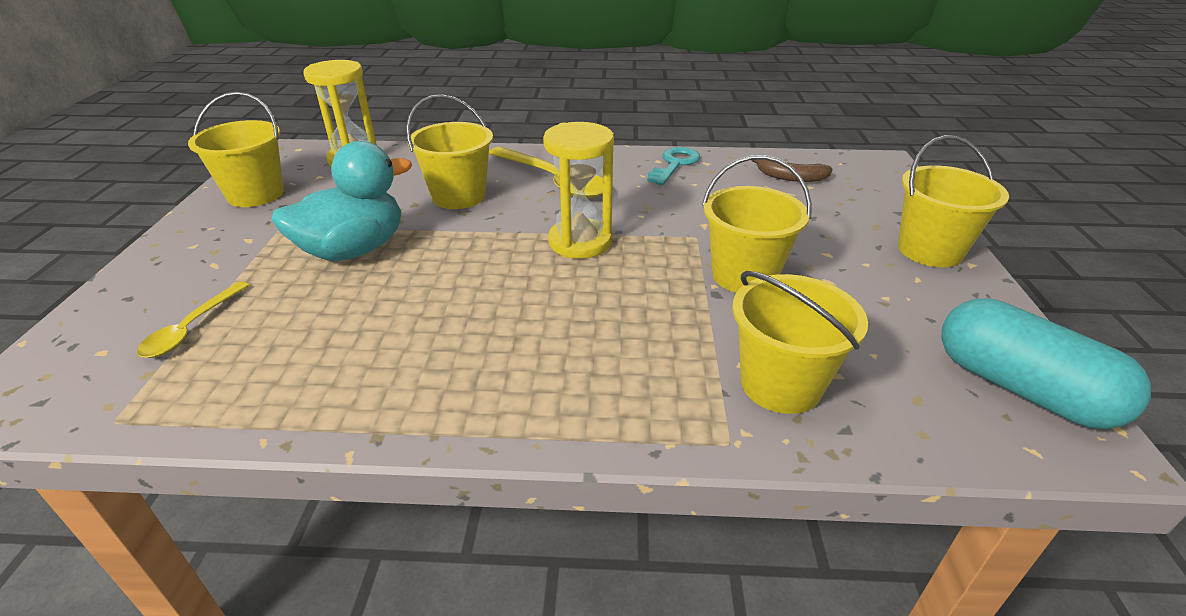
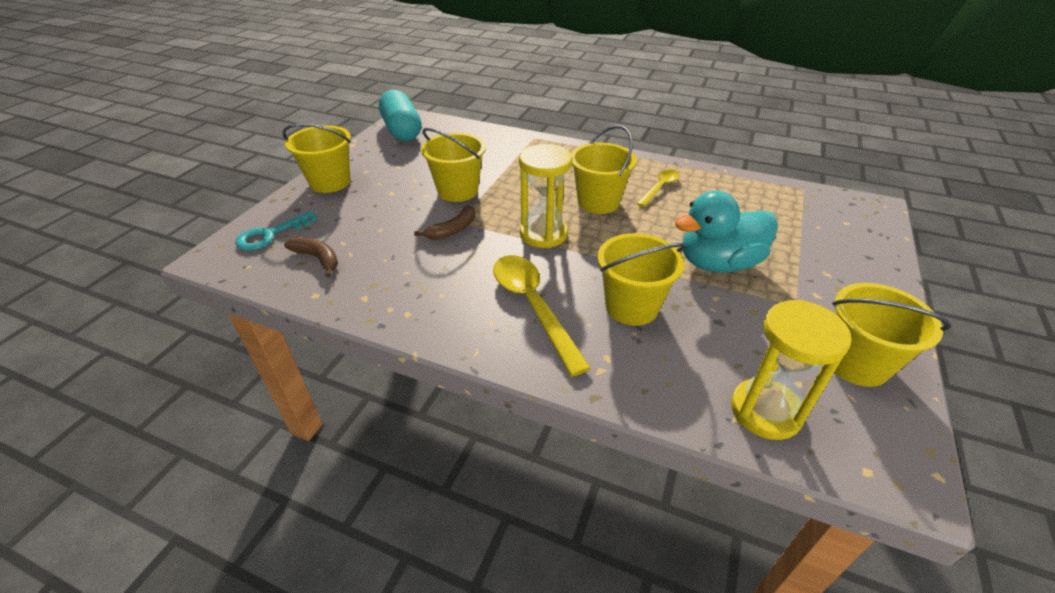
camera: 160 degrees left, 5 degrees up
(192, 328) = (801, 226): yellow spoon -> yellow spoon (659, 188)
(674, 164) = (397, 302): turquoise key -> turquoise key (271, 235)
(692, 226) = (453, 230): none -> brown banana
(780, 384) = (495, 148): yellow bucket -> yellow bucket (598, 202)

